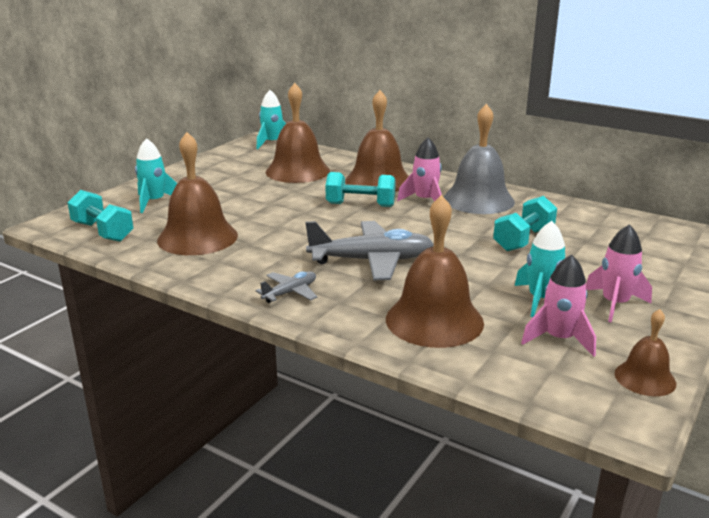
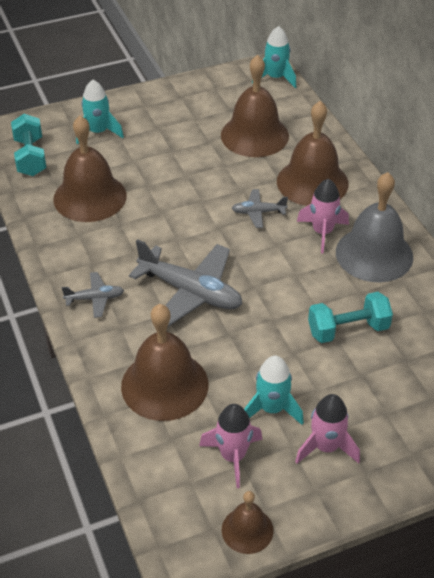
camera: 35 degrees right, 20 degrees up
(360, 205) = (258, 212): turquoise dumbbell -> grey plane

